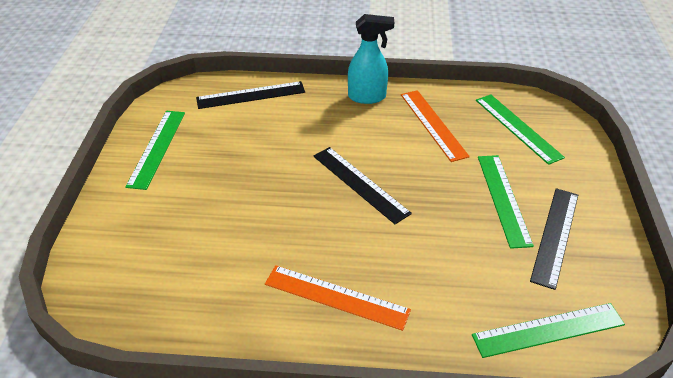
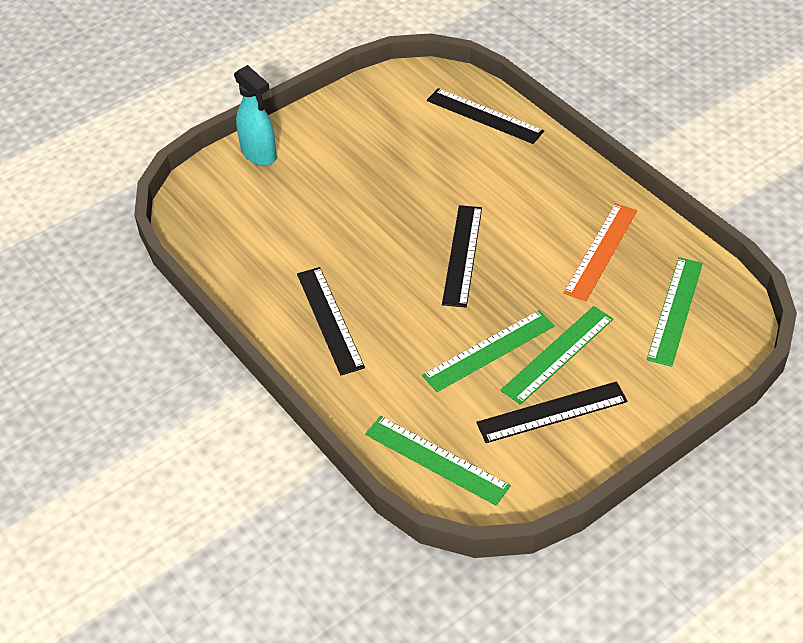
camera: 50 degrees right, 5 degrees up
(157, 148) = (354, 116): green ruler -> green ruler (489, 350)
(336, 297) = (330, 320): orange ruler -> black ruler
(367, 97) = (581, 185): turquoise spray bottle -> turquoise spray bottle (259, 154)

